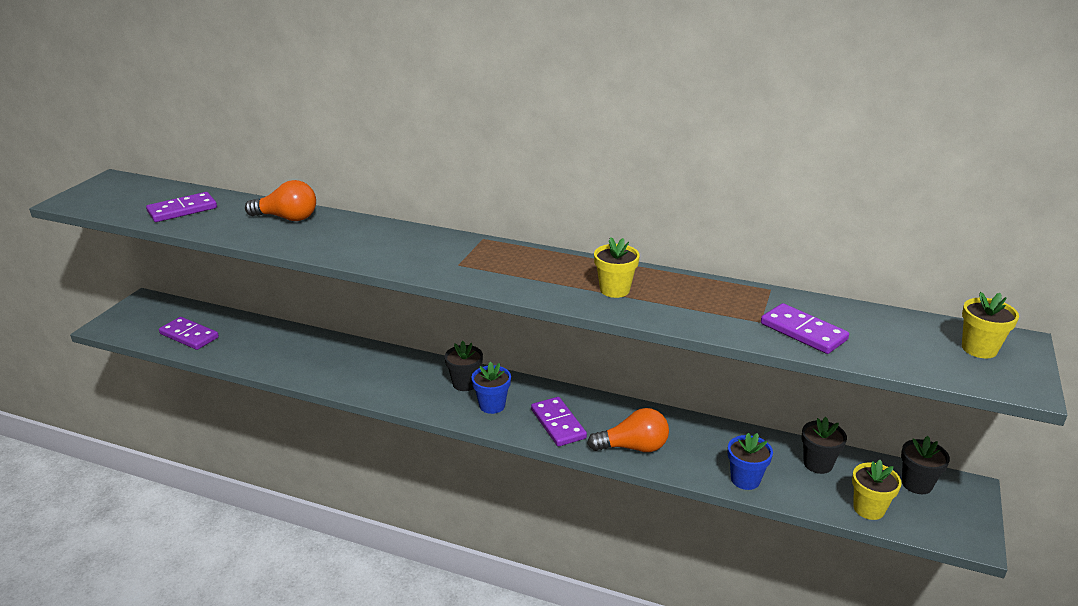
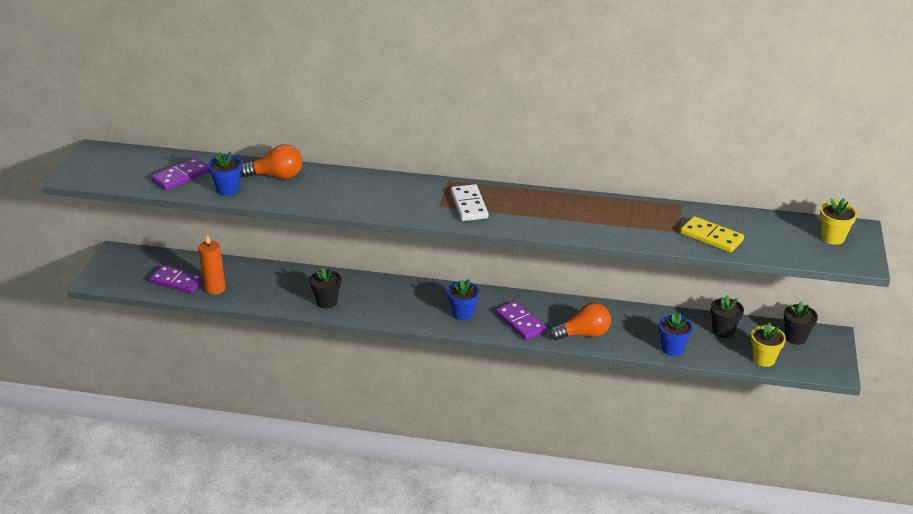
camera: 10 degrees left, 5 degrees up
(224, 227) = (228, 189): none -> blue flower pot
(225, 347) = (215, 288): none -> orange candle
(465, 383) = (434, 298): black flower pot -> black flower pot (327, 302)
(495, 267) = (469, 205): none -> white domino
(614, 290) = (567, 216): yellow flower pot -> none
(803, 332) = (711, 237): purple domino -> yellow domino

